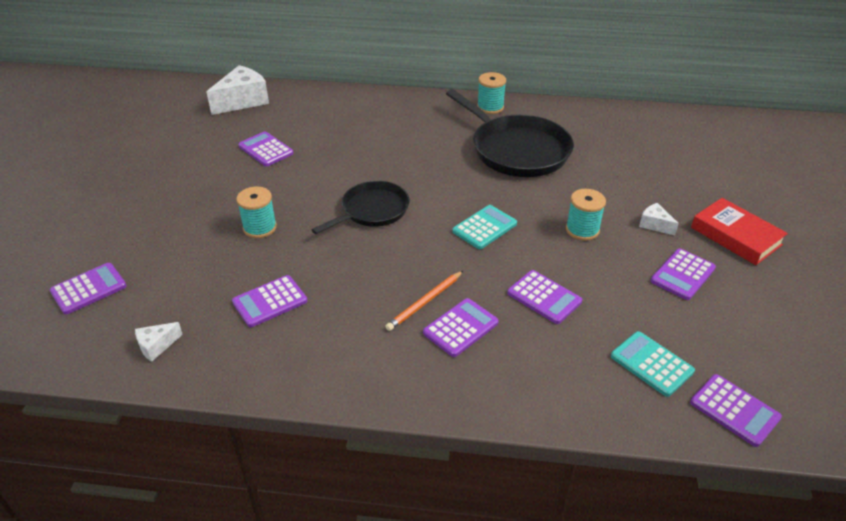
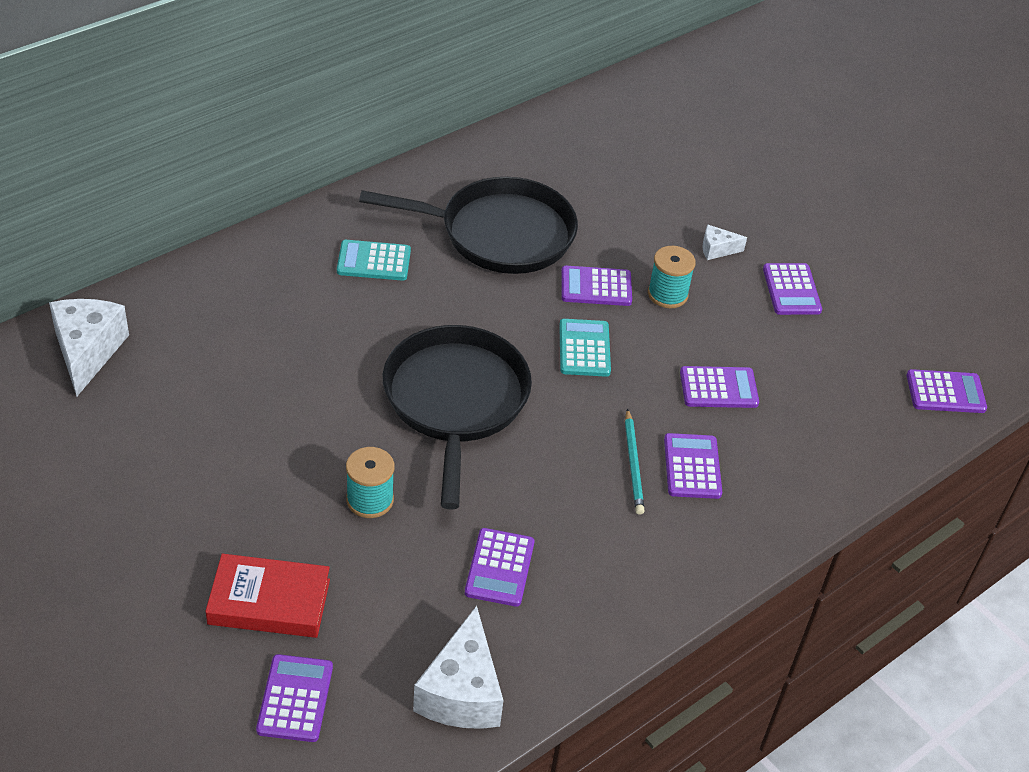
camera: 50 degrees left, 5 degrees up
(156, 346) = (462, 692): white cheese -> white cheese, size x2.02
(266, 150) = (227, 401): purple calculator -> purple calculator (596, 287)
(372, 210) = (455, 400): black pan -> black pan, size x1.62
(425, 302) = (633, 464): orange pencil -> turquoise pencil
(490, 107) = (402, 190): turquoise spool -> none
(651, 364) = (858, 393): turquoise calculator -> turquoise calculator (374, 261)
(735, 236) = (787, 221): red book -> red book (269, 601)

